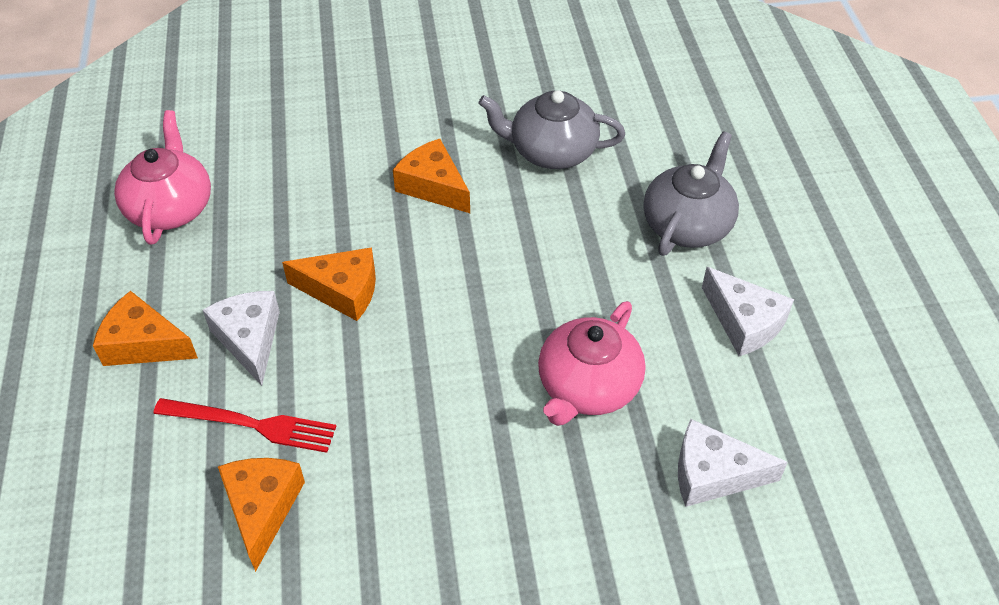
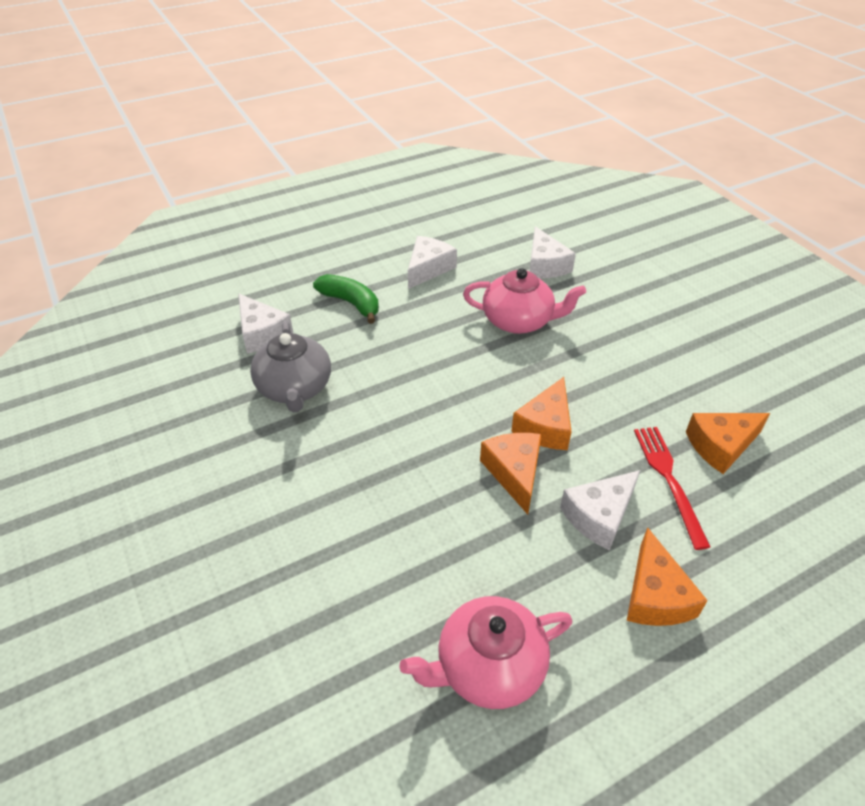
camera: 110 degrees left, 5 degrees down
(433, 186) = (366, 452): orange cheese -> orange cheese (545, 426)
(655, 140) = (262, 333): none -> white cheese
(687, 224) = (351, 303): grey teapot -> green banana

